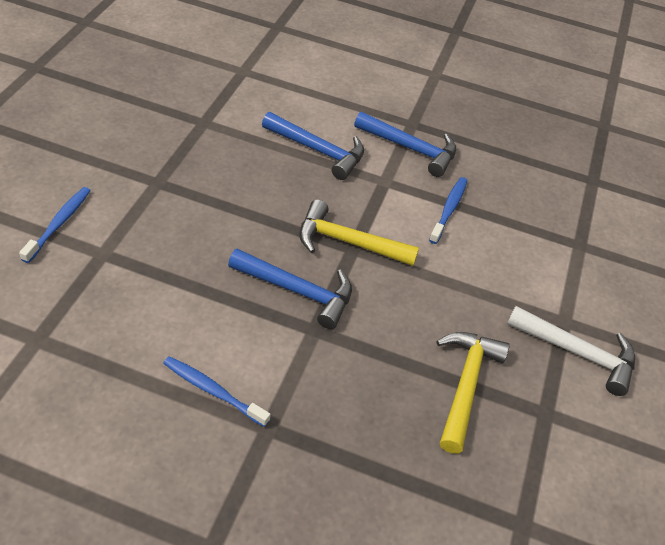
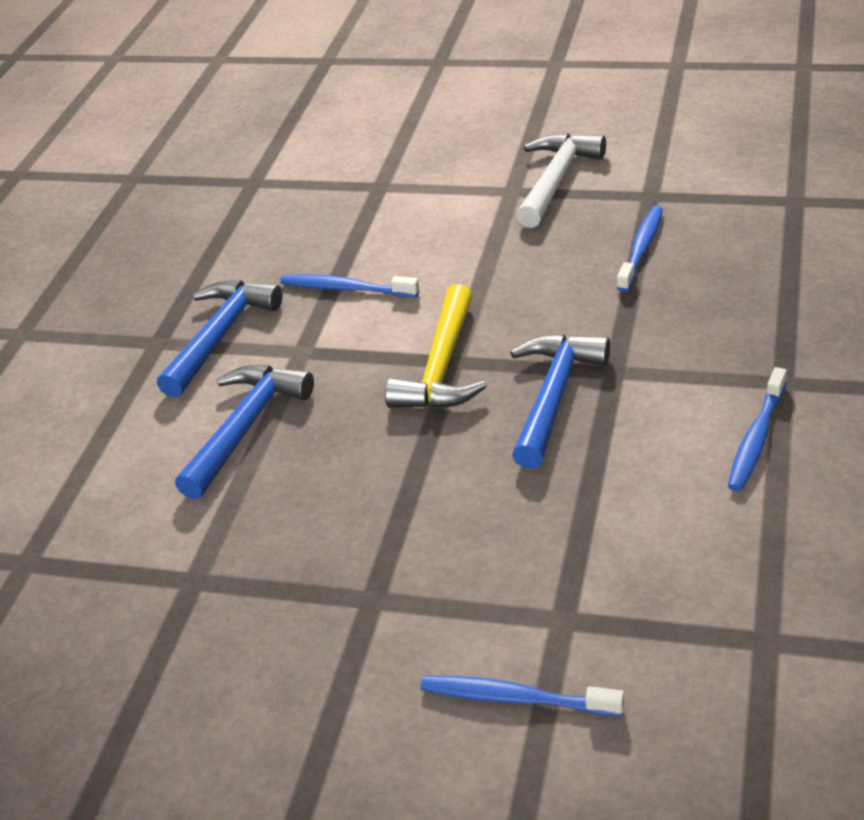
camera: 85 degrees left, 10 degrees down
(465, 385) = (641, 249): yellow hammer -> blue toothbrush

